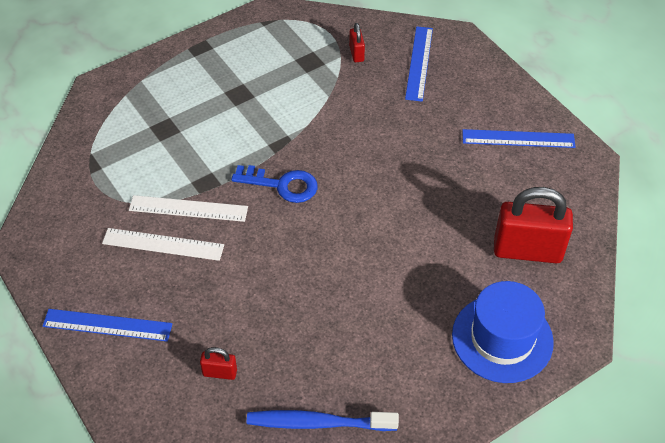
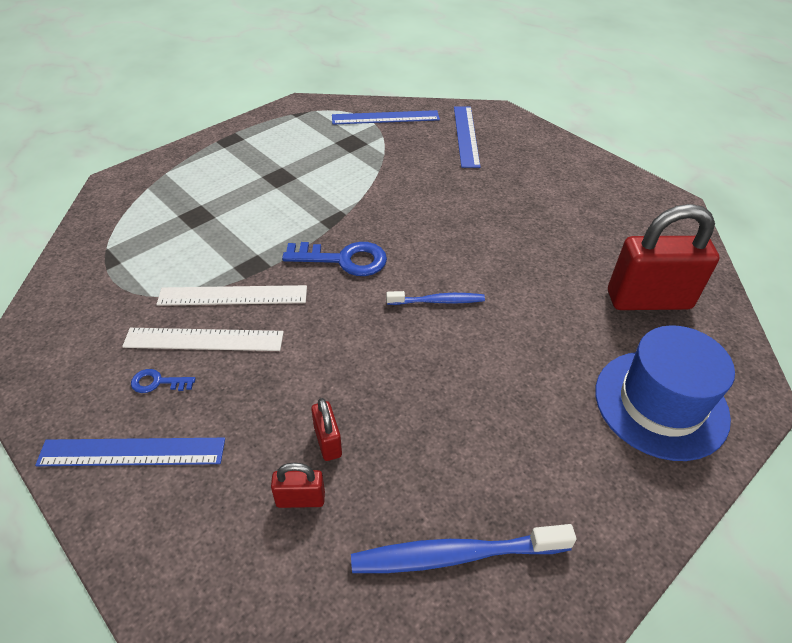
camera: 10 degrees left, 5 degrees down
(127, 275) = (158, 382): none -> blue key
(351, 232) = (438, 301): none -> blue toothbrush
(356, 53) = (399, 133): red padlock -> red padlock (327, 441)
(518, 139) = (592, 192): blue ruler -> blue ruler (385, 118)

